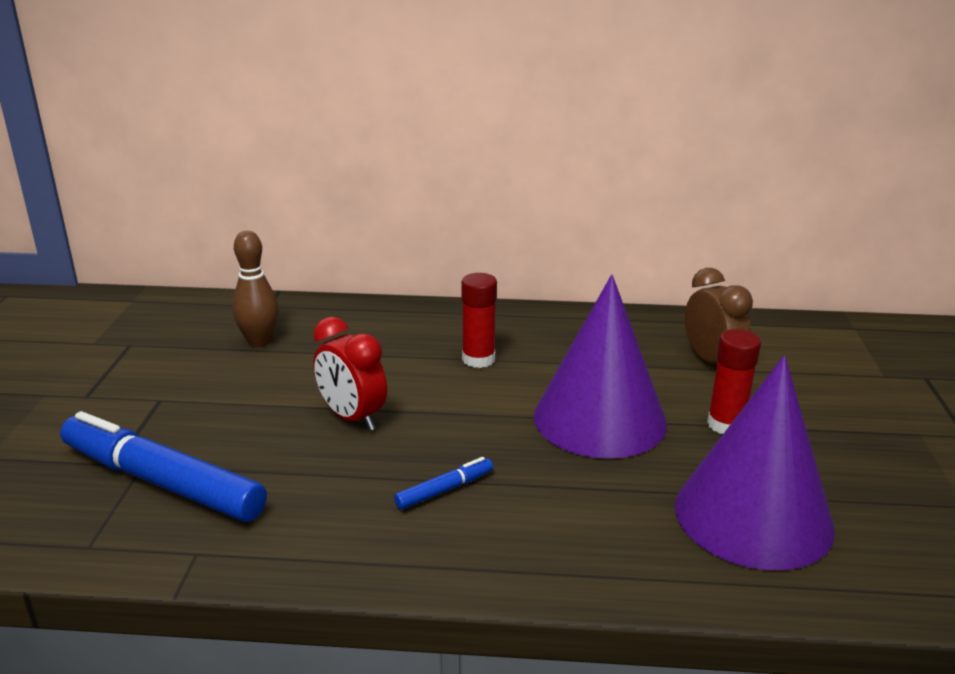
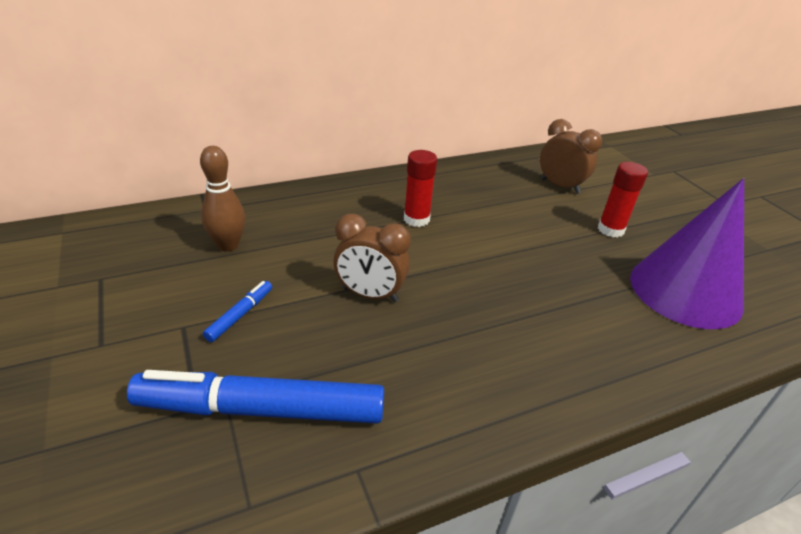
camera: 30 degrees left, 10 degrees up
(352, 418) = (370, 295): red clock -> brown clock
(444, 490) = (494, 336): blue marker -> blue marker (240, 315)
(599, 419) = (537, 246): purple cone -> none

